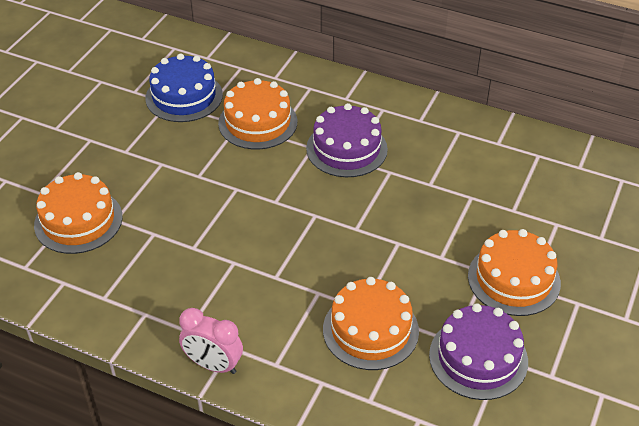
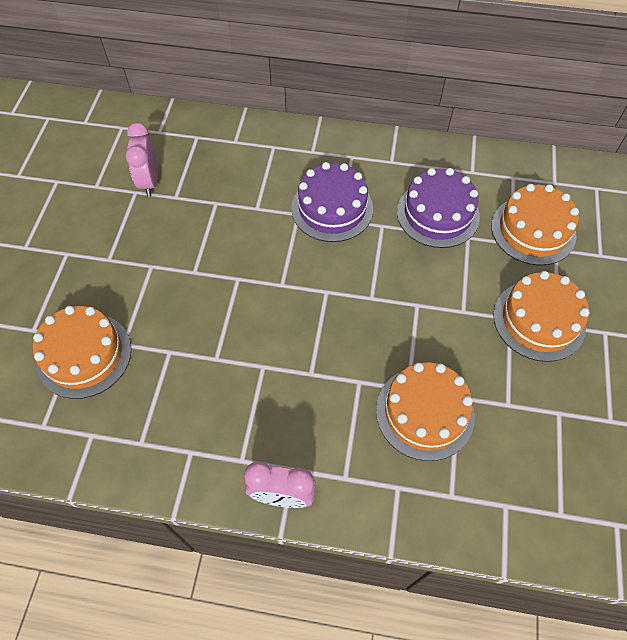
camera: 15 degrees left, 15 degrees up
(184, 96) = (149, 182): blue cake -> pink clock
(258, 122) = (234, 196): orange cake -> orange cake (533, 230)
(478, 358) = (537, 418): purple cake -> purple cake (438, 214)

